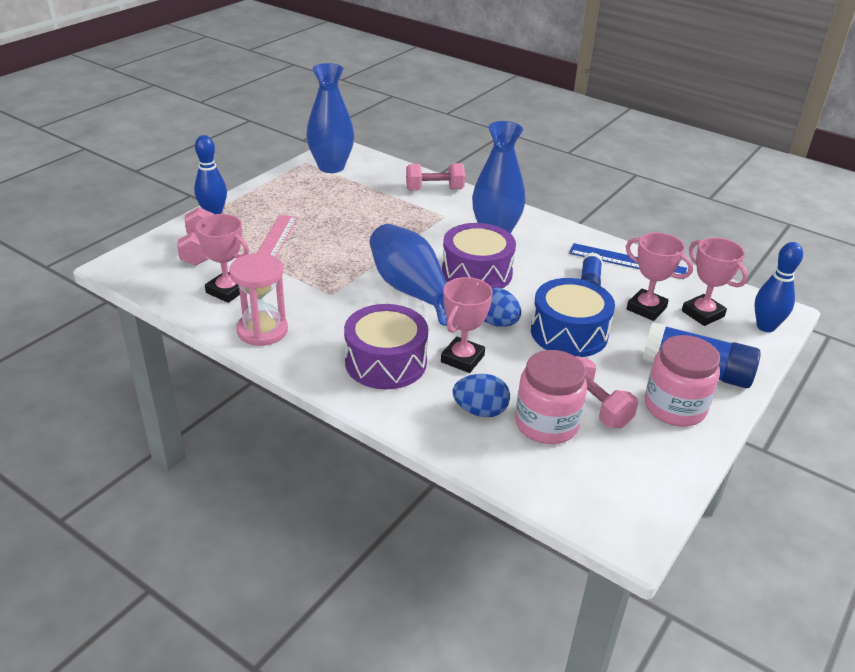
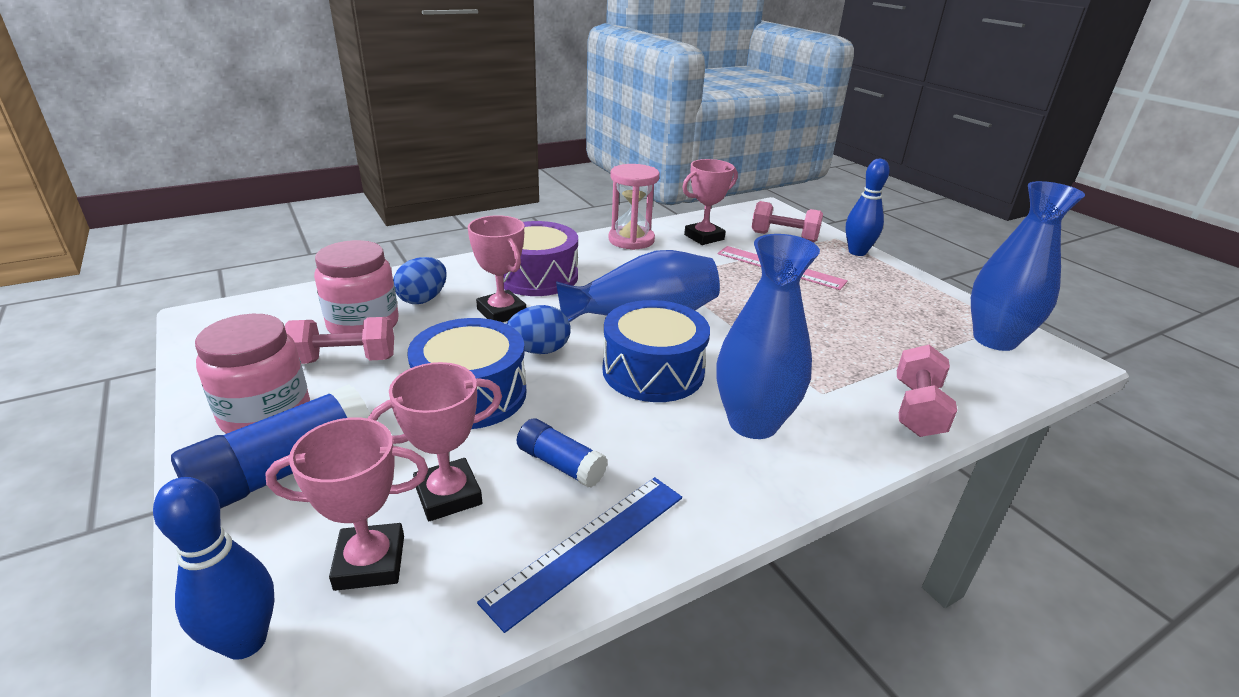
camera: 115 degrees right, 5 degrees down
(477, 272) = (653, 371): purple drum -> blue drum

